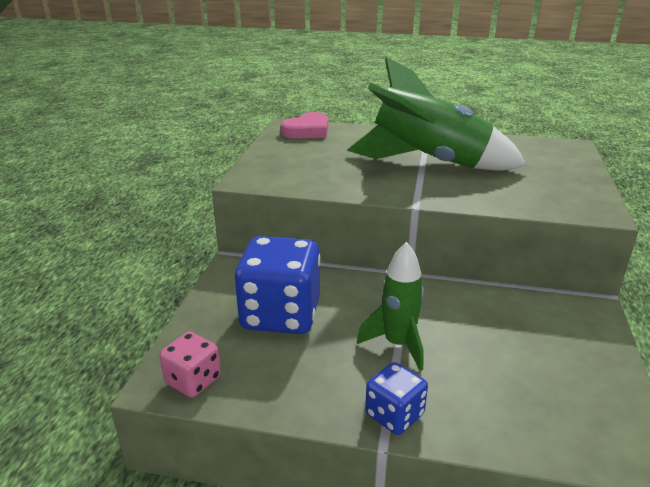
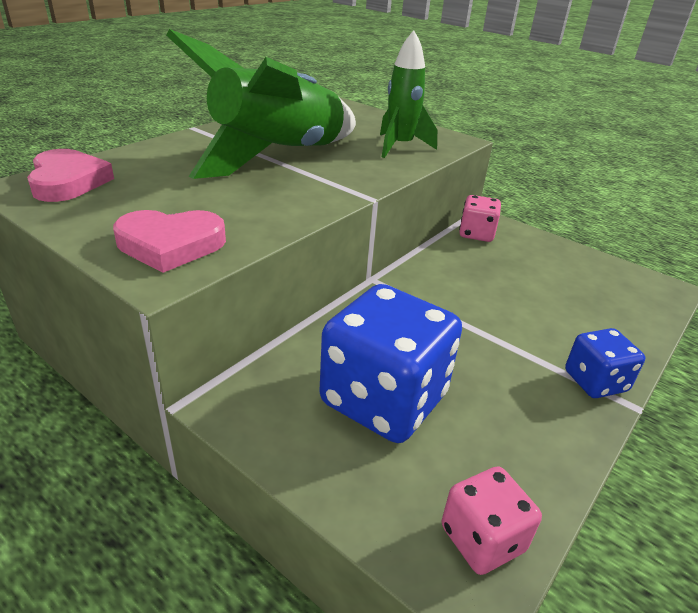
camera: 65 degrees left, 5 degrees up
(275, 173) = (170, 245): none -> pink heart
(397, 344) = (489, 335): green rocket -> green rocket (400, 147)
(554, 304) = (476, 234): none -> pink dice

